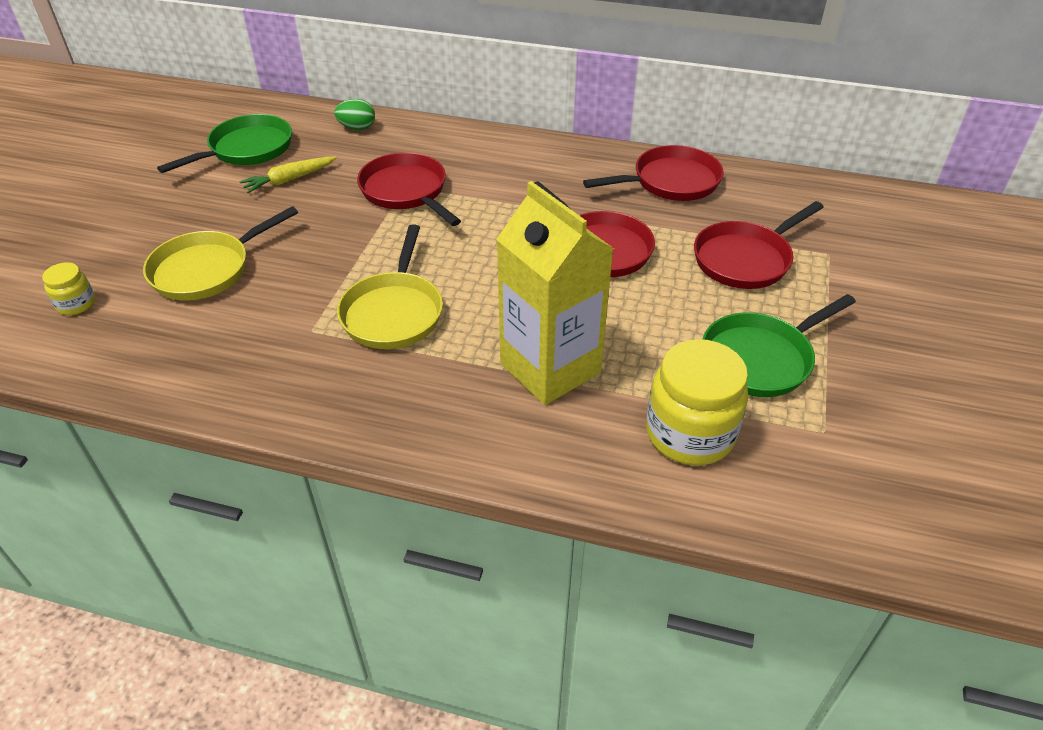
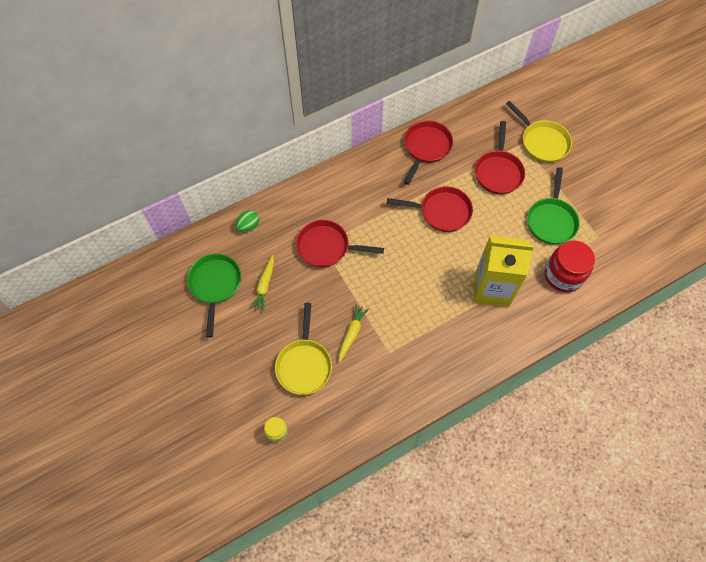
camera: 45 degrees left, 20 degrees up
(302, 281) = (352, 334): none -> yellow carrot
(393, 312) = (407, 315): yellow pan -> yellow pan (542, 142)
(689, 434) = (563, 275): yellow jar -> red jar

